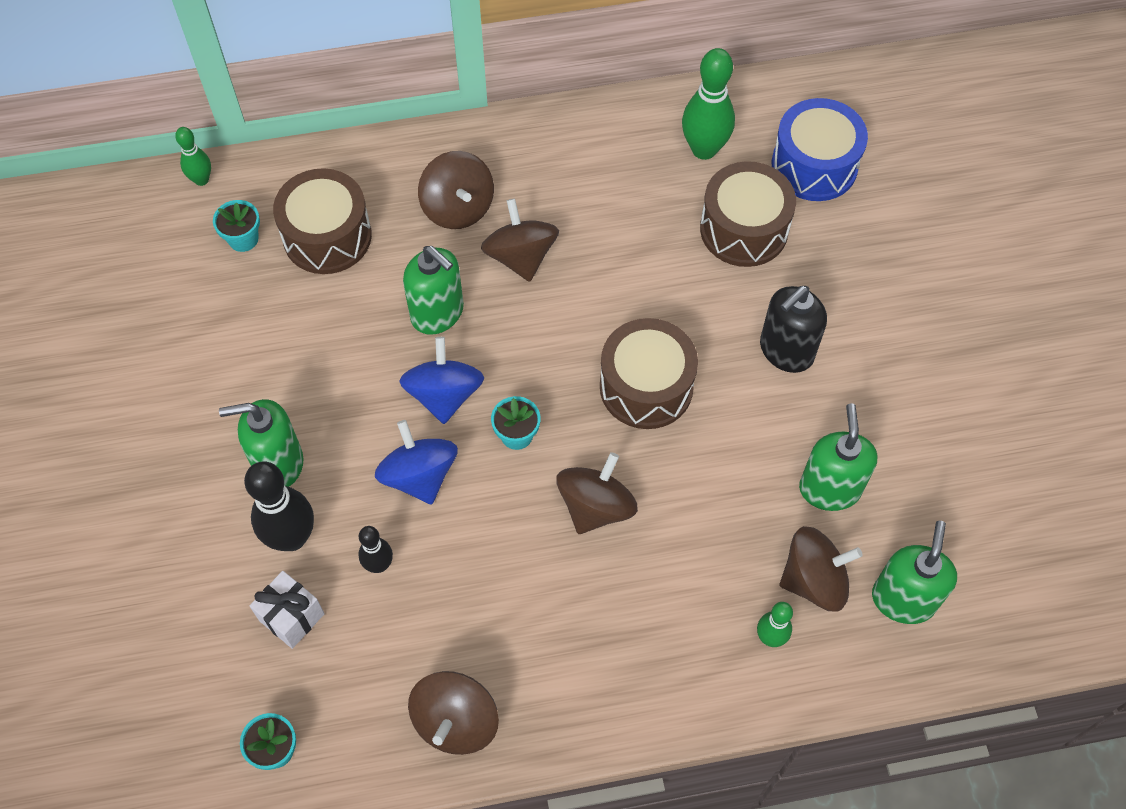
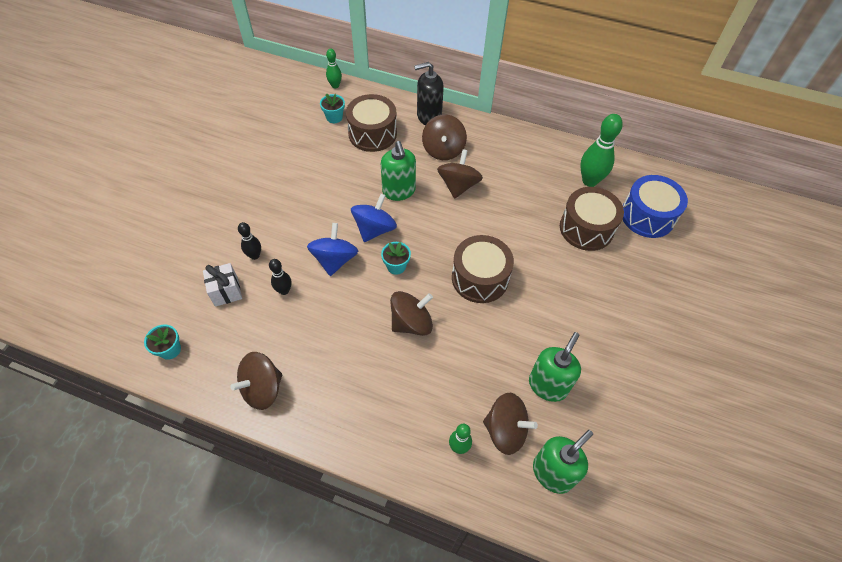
camera: 30 degrees right, 5 degrees down
(278, 463) = (275, 219): green soap dispenser -> none
(292, 537) = (255, 255): black bowling pin -> black bowling pin, size x0.56
(786, 351) = (570, 300): black soap dispenser -> black soap dispenser (429, 116)

